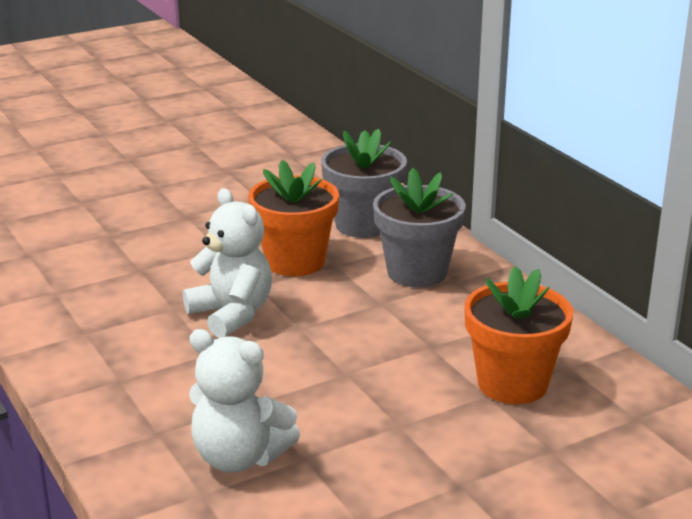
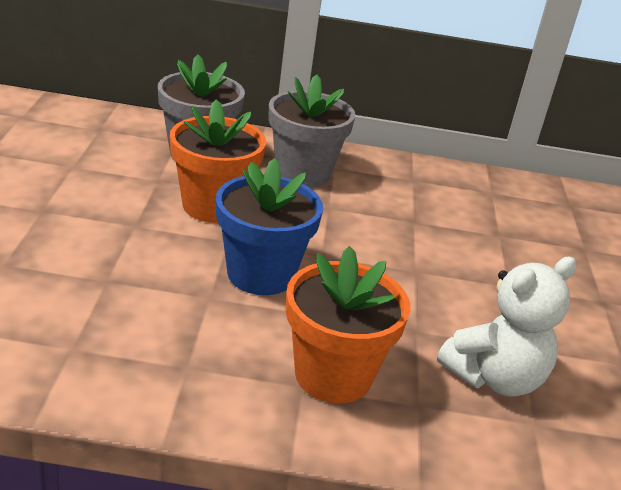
camera: 60 degrees left, 5 degrees up
(232, 314) = (261, 274): white teddy bear -> blue flower pot
(512, 384) = (495, 220): orange flower pot -> orange flower pot (333, 375)

